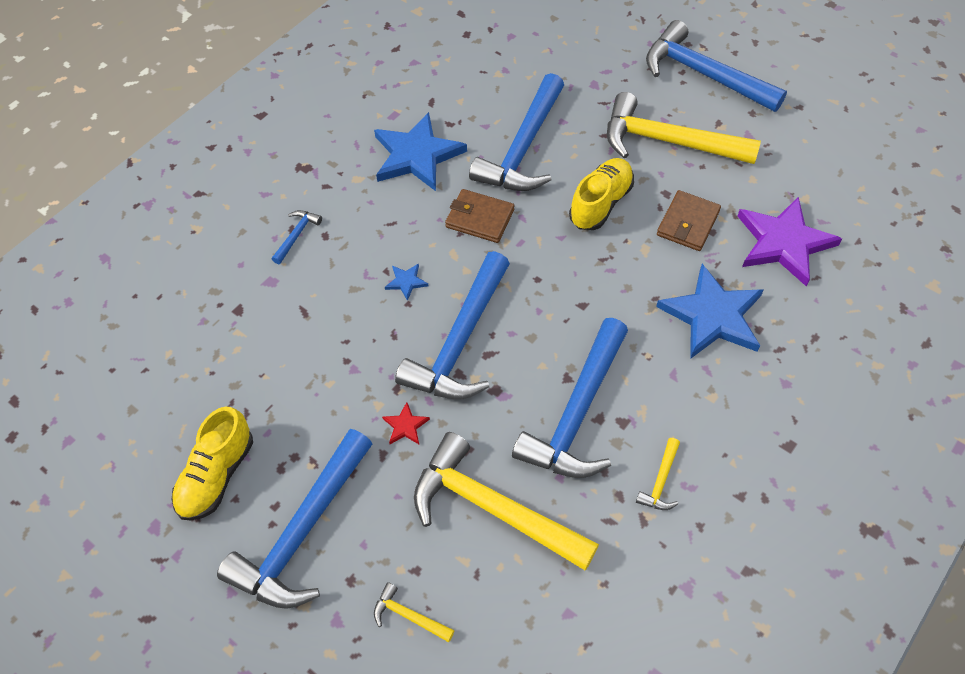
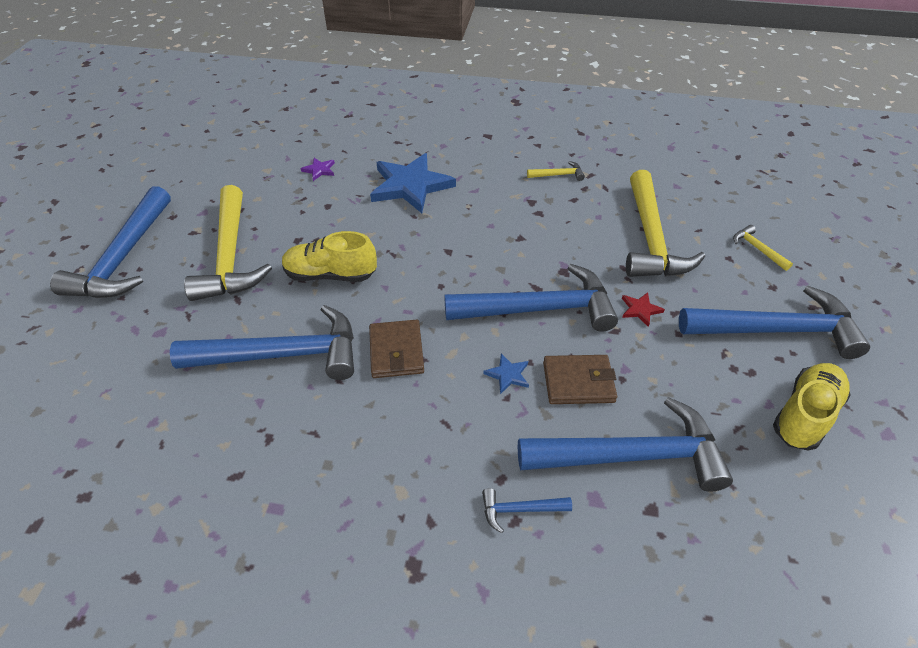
camera: 120 degrees left, 10 degrees down
(217, 475) = (804, 415): yellow shoe -> yellow shoe turned 45 degrees counterclockwise
(409, 616) = (757, 249): yellow hammer -> yellow hammer turned 150 degrees clockwise
(416, 155) = (335, 447): blue star -> none
(577, 413) = (544, 224): blue hammer -> blue hammer (631, 456)
(688, 223) = (326, 219): brown wallet -> brown wallet (578, 382)
(783, 243) = (319, 170): purple star -> purple star, size x0.41

